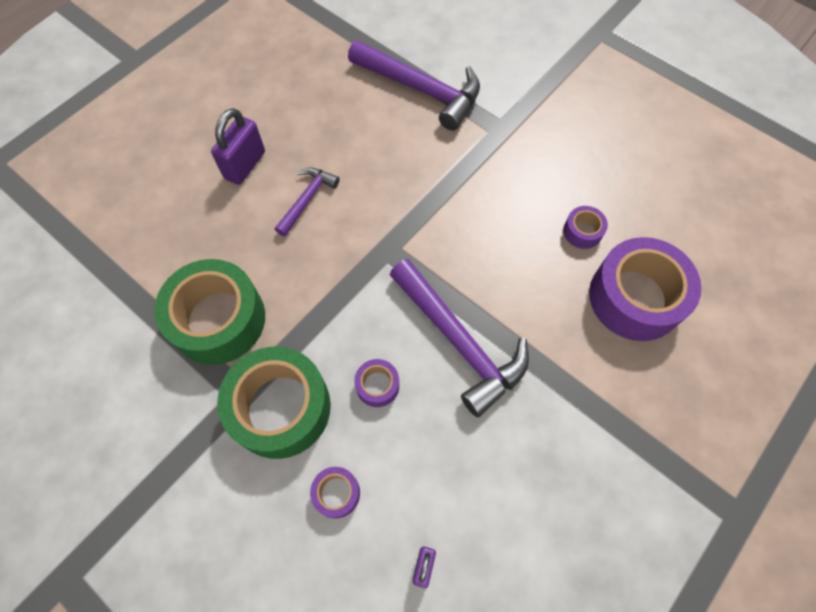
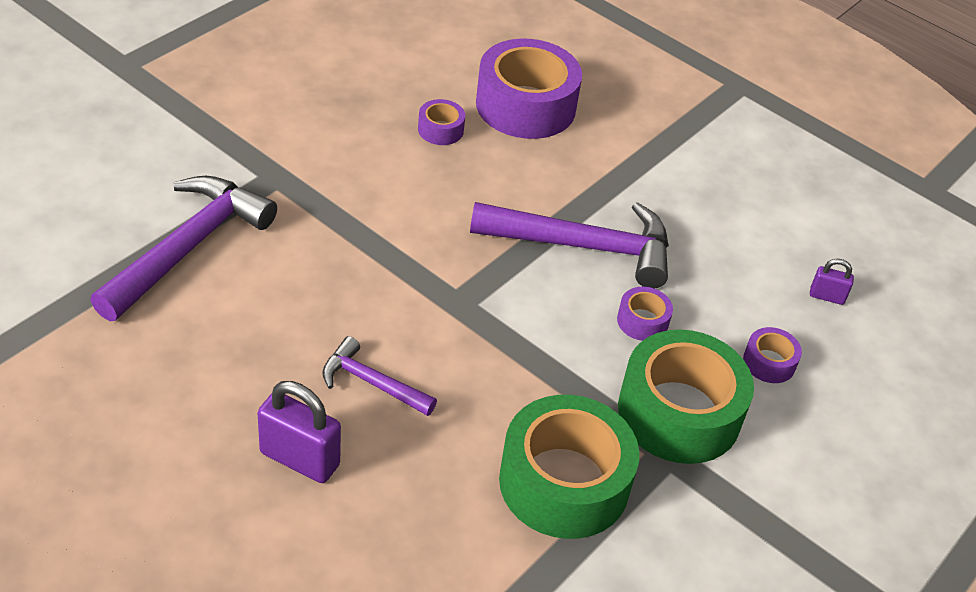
camera: 95 degrees left, 20 degrees down
(459, 342) = (584, 246): purple hammer -> purple hammer turned 45 degrees clockwise

